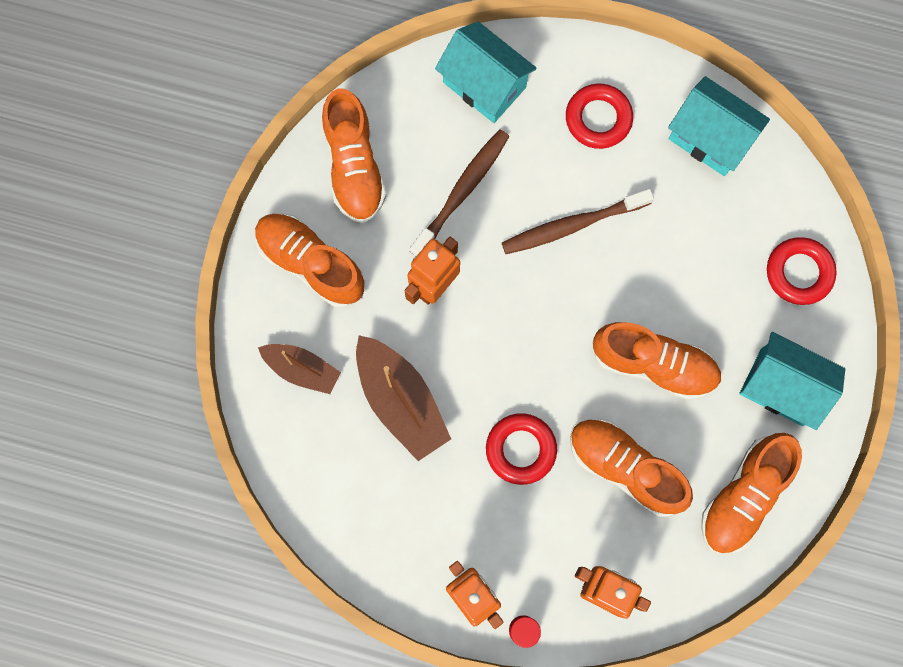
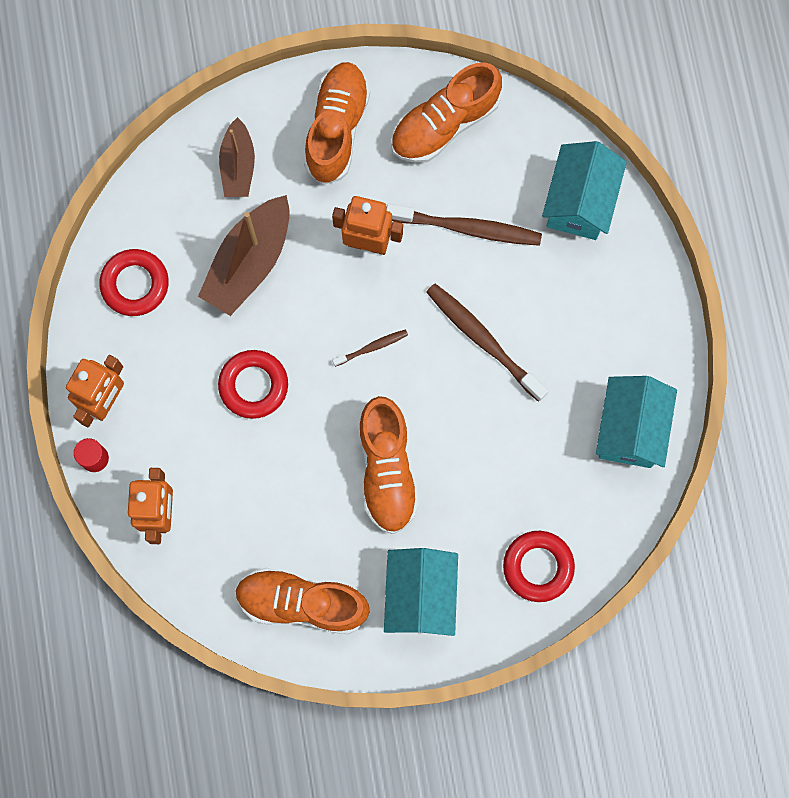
camera: 65 degrees right, 0 degrees up
(534, 326) = (372, 347): none -> brown toothbrush
(598, 119) = (598, 318): red ring -> red ring (135, 284)
(625, 467) = (279, 484): orange shoe -> none

